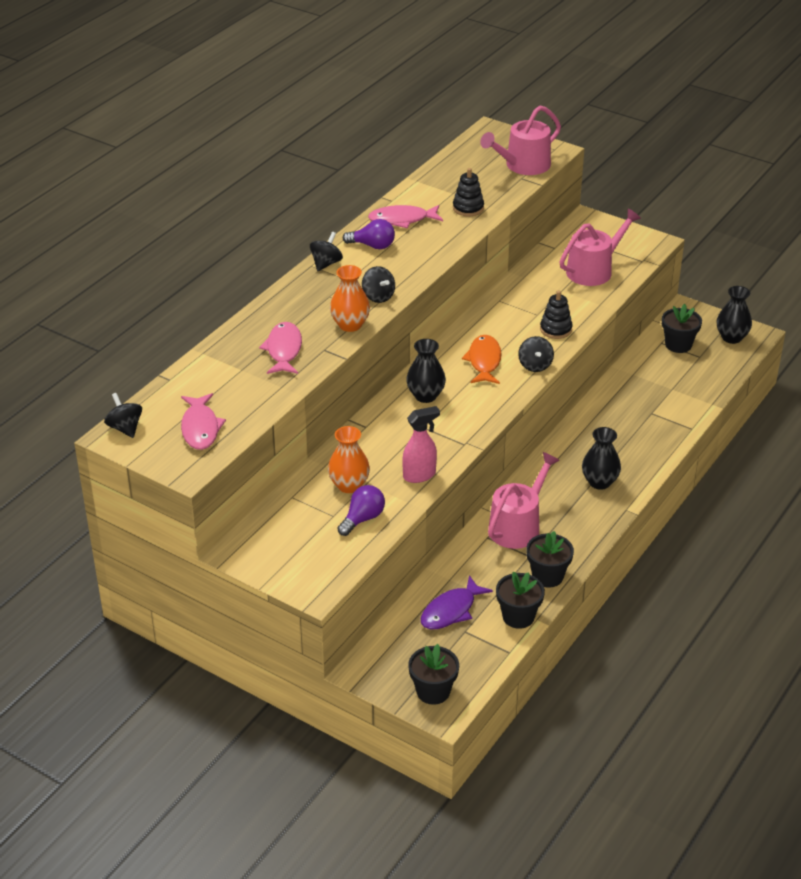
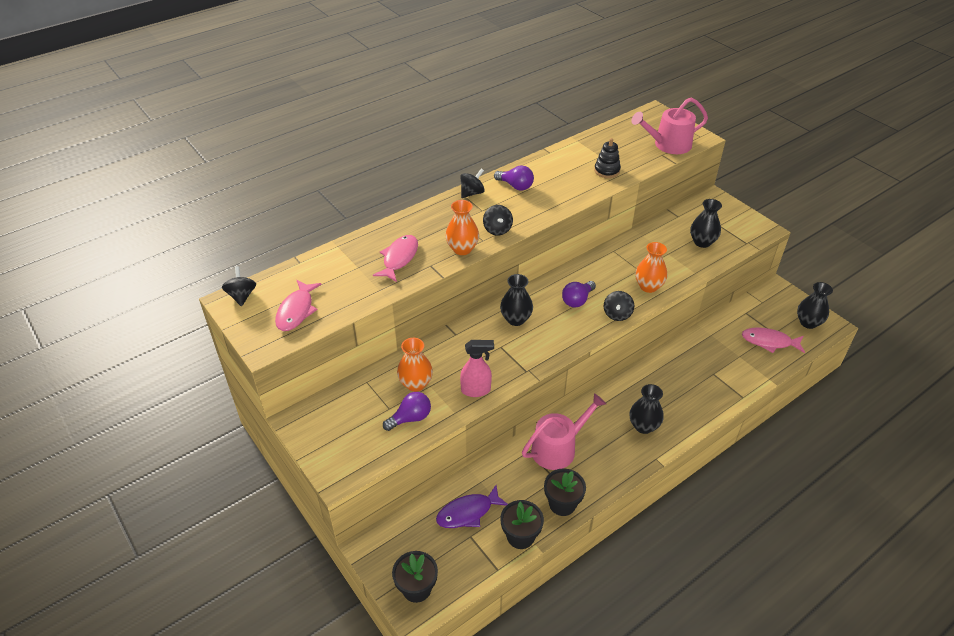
camera: 20 degrees right, 5 degrees up
(402, 220) = (549, 169): pink fish -> pink fish (769, 342)
(484, 361) = (577, 300): orange fish -> purple light bulb
(556, 329) = (648, 286): black stacking toy -> orange vase
(593, 270) = (702, 242): pink watering can -> black vase
(678, 345) = (759, 318): black flower pot -> none

